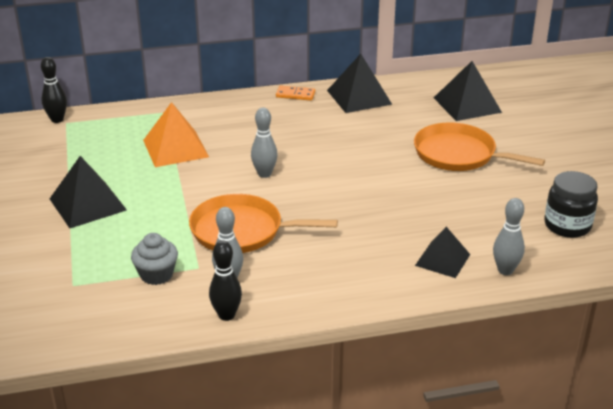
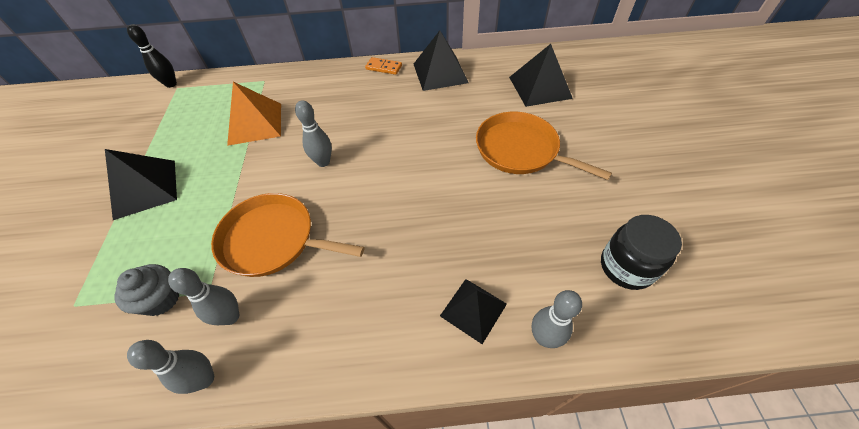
camera: 10 degrees right, 20 degrees up
(226, 315) = (205, 379): black bowling pin -> grey bowling pin

